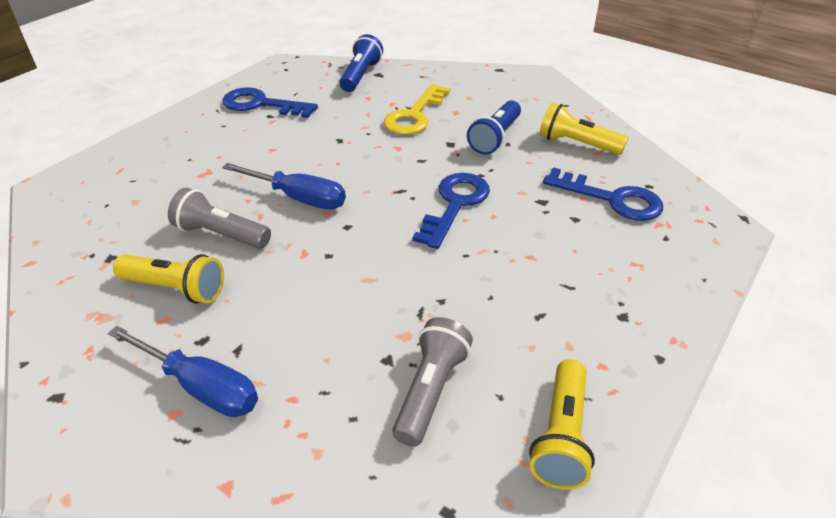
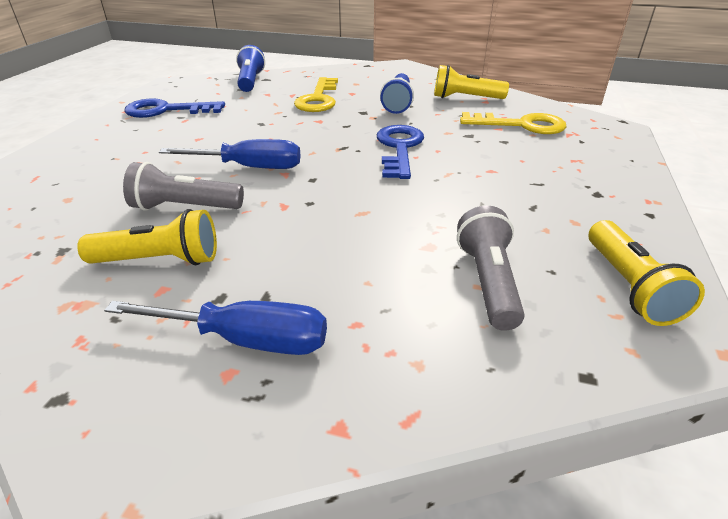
camera: 20 degrees left, 5 degrees down
(611, 199) = (521, 125): blue key -> yellow key

